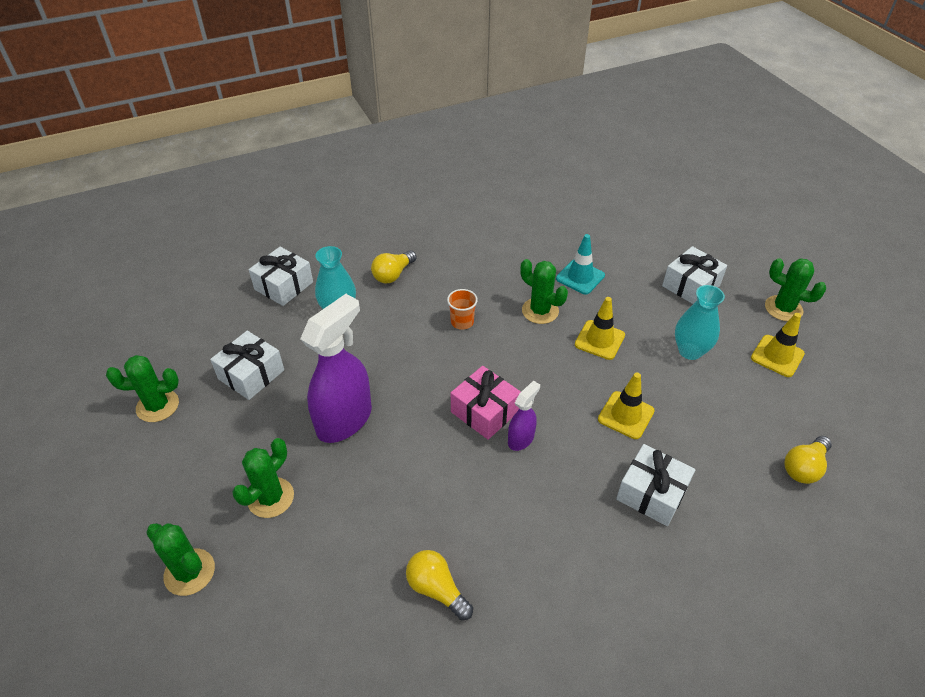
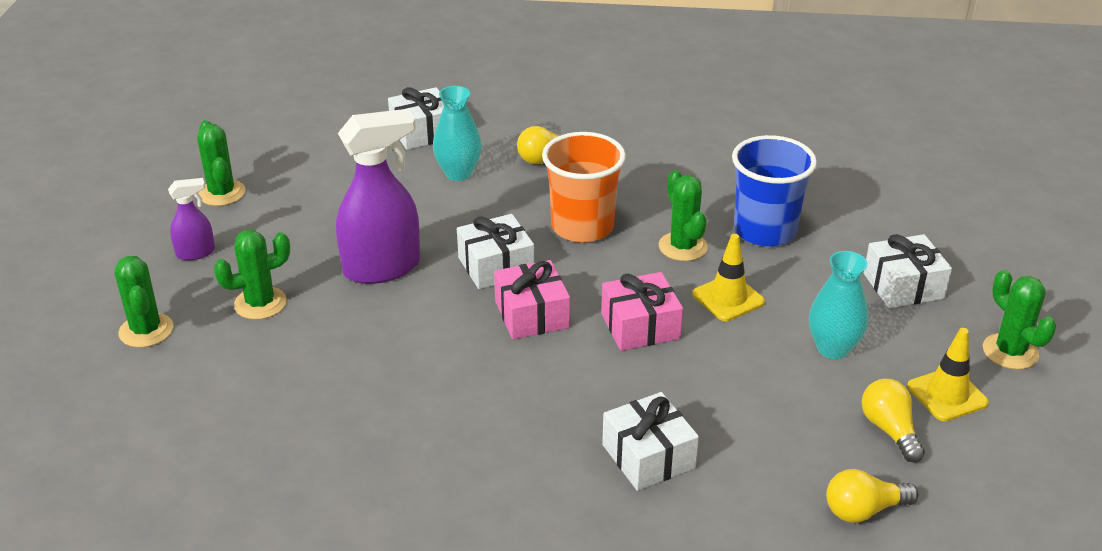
camera: 30 degrees right, 10 degrees down
(157, 406) = (222, 193): green cactus -> green cactus turned 45 degrees clockwise
(251, 374) = (326, 198): white gift -> white gift (496, 266)
(437, 589) = (348, 437): yellow light bulb -> yellow light bulb (890, 430)
(462, 322) = (582, 227): orange cup -> orange cup, size x2.11
(521, 439) = (548, 352): purple spray bottle -> purple spray bottle (196, 253)
(563, 388) = (640, 326): none -> pink gift
(580, 277) = (765, 231): turquoise traffic cone -> blue cup
(626, 415) = (689, 377): yellow traffic cone -> none

